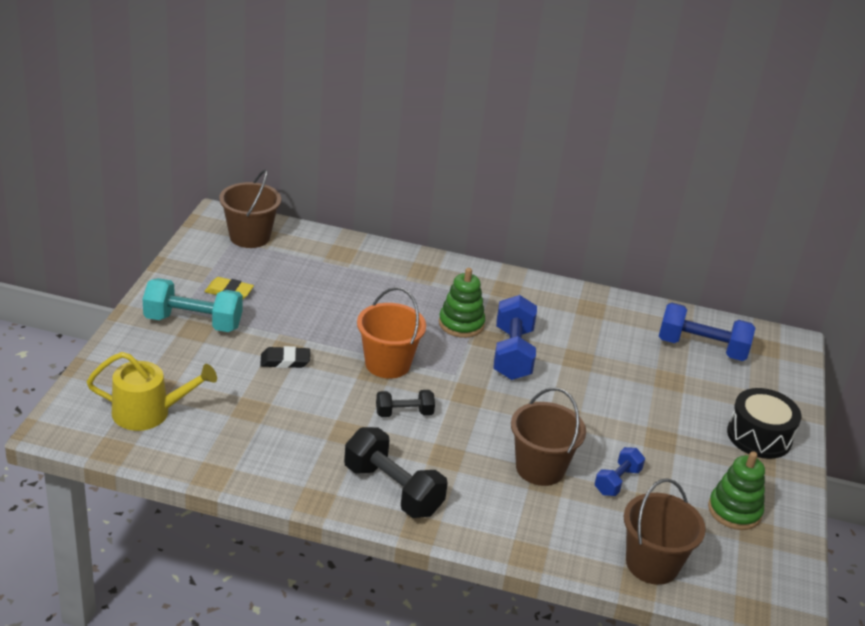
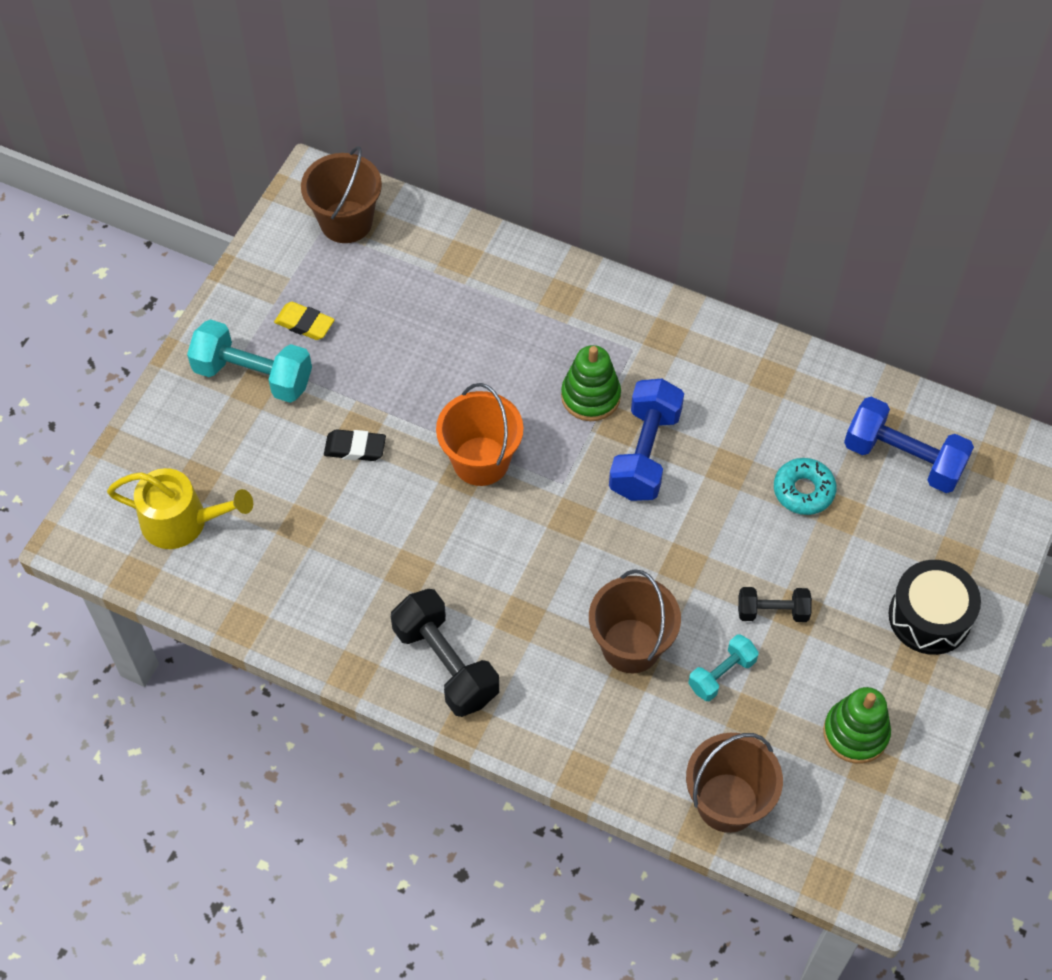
camera: 15 degrees right, 25 degrees up
(404, 413) = (484, 545): black dumbbell -> black dumbbell (772, 611)
(617, 481) = (721, 674): blue dumbbell -> turquoise dumbbell
(637, 369) = (803, 491): none -> turquoise donut

